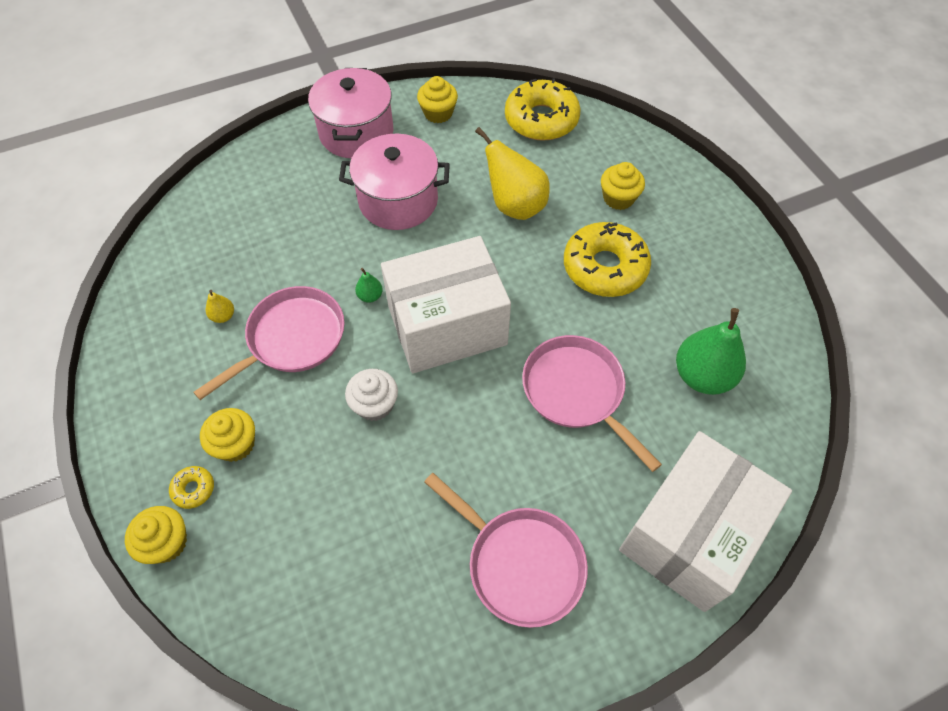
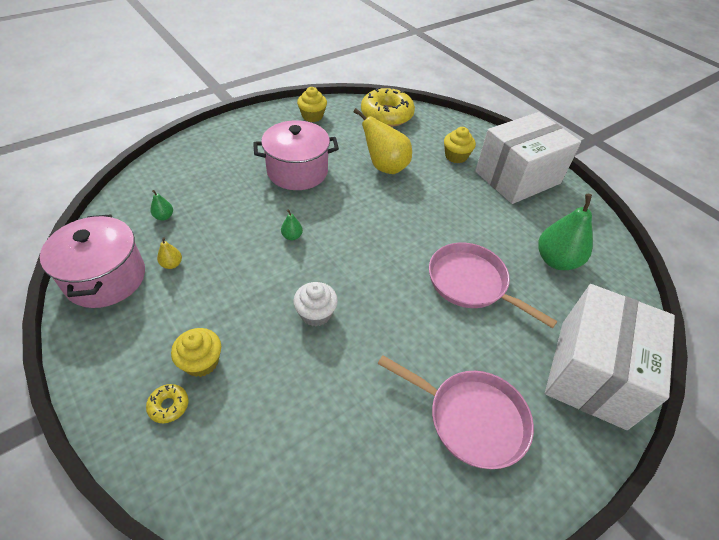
camera: 15 degrees left, 10 degrees down
(166, 542) = (150, 458): yellow cupcake -> none
(224, 249) = (164, 217): none -> green pear
(292, 339) = (234, 274): pink pan -> none
(356, 133) = (254, 132): pink pot -> pink pot (106, 278)
(447, 325) = (358, 249): white box -> white box (517, 177)
(604, 267) = (462, 199): yellow donut -> none

